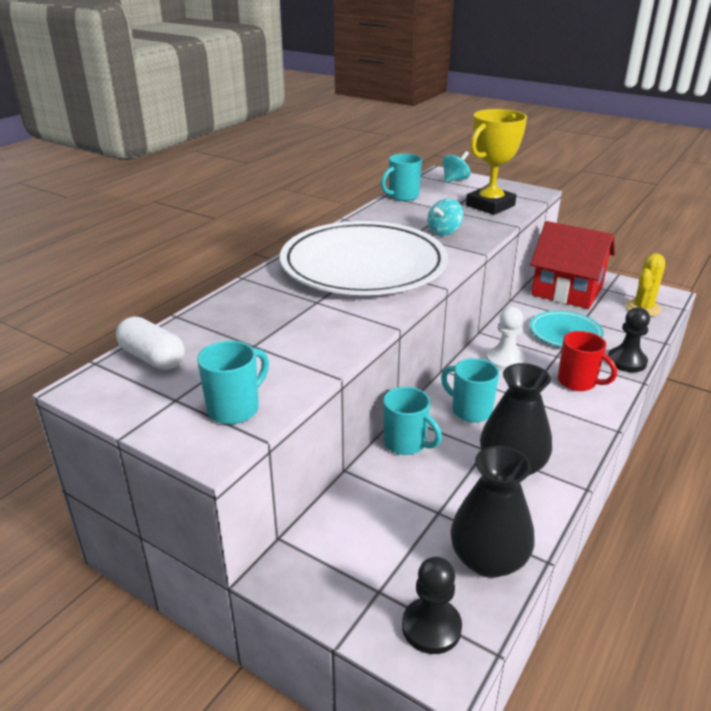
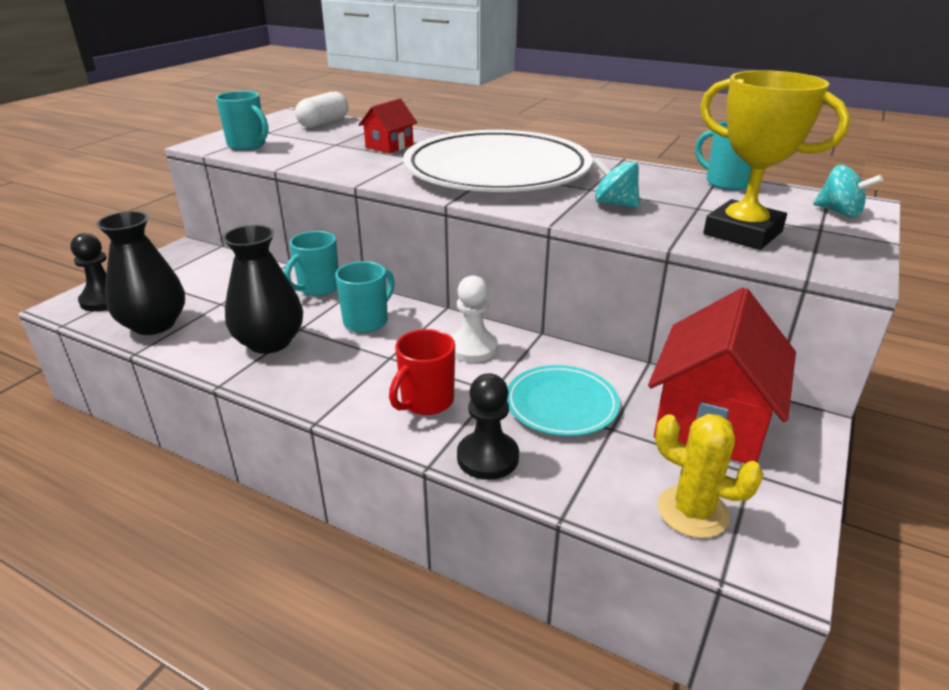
camera: 85 degrees right, 0 degrees up
(274, 313) = (389, 146): none -> red house

